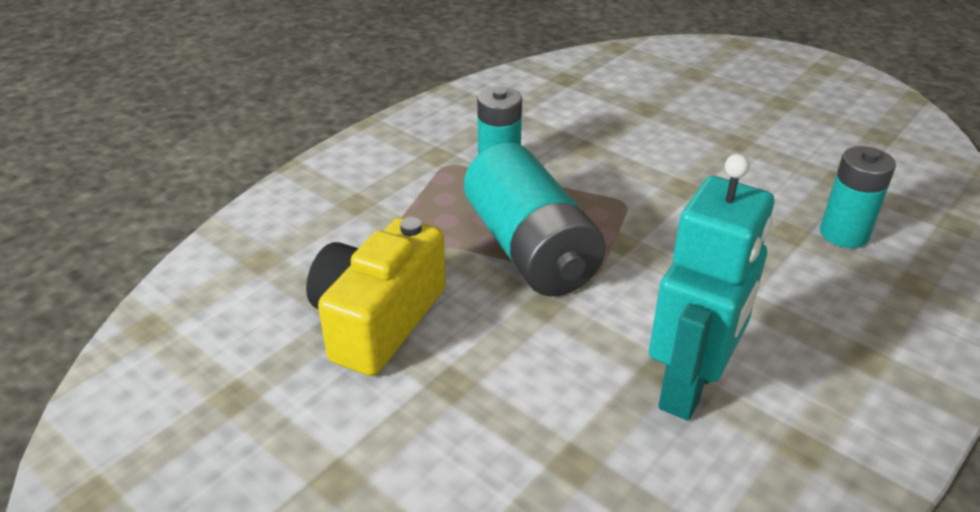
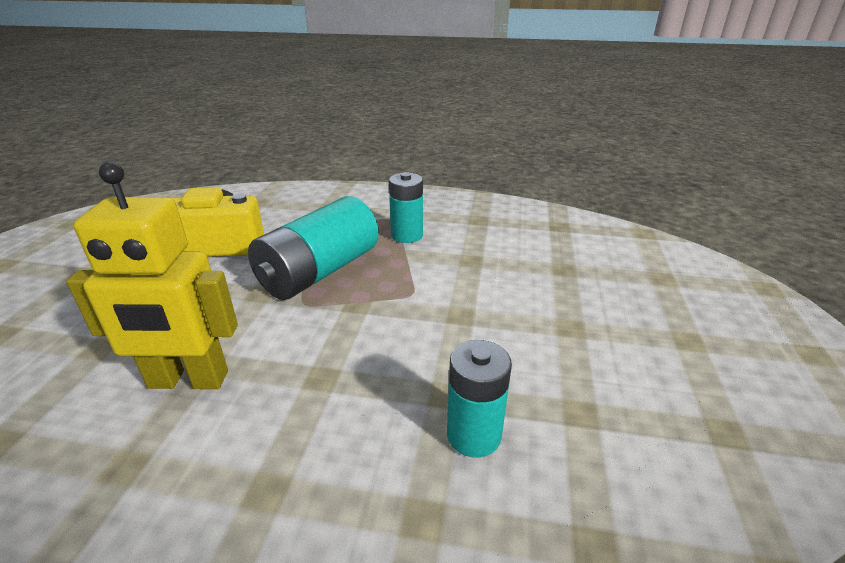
camera: 60 degrees right, 5 degrees down
(689, 387) = (188, 380): turquoise robot -> yellow robot

